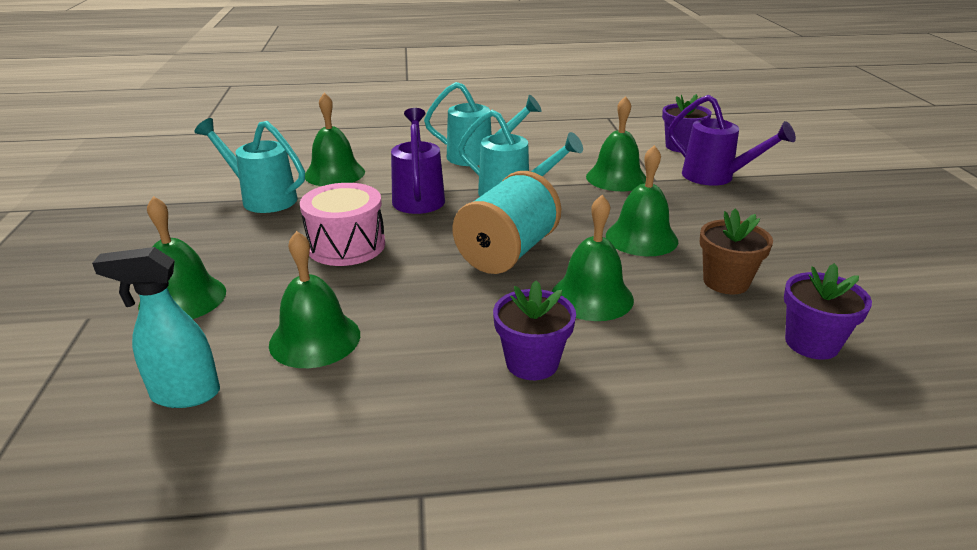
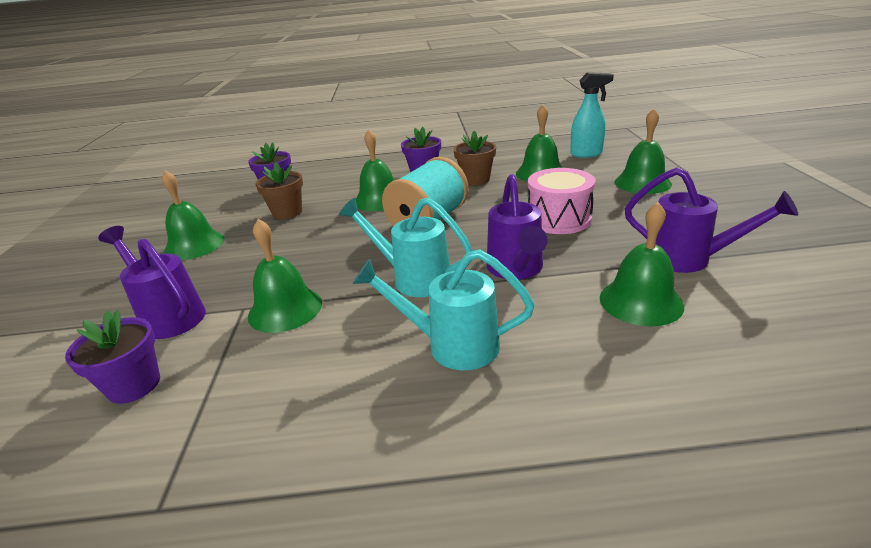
camera: 175 degrees left, 0 degrees up
(262, 198) = (688, 259): turquoise watering can -> purple watering can
(433, 332) = (476, 179): none -> brown flower pot
(641, 238) = (317, 238): green bell -> green bell (194, 245)

